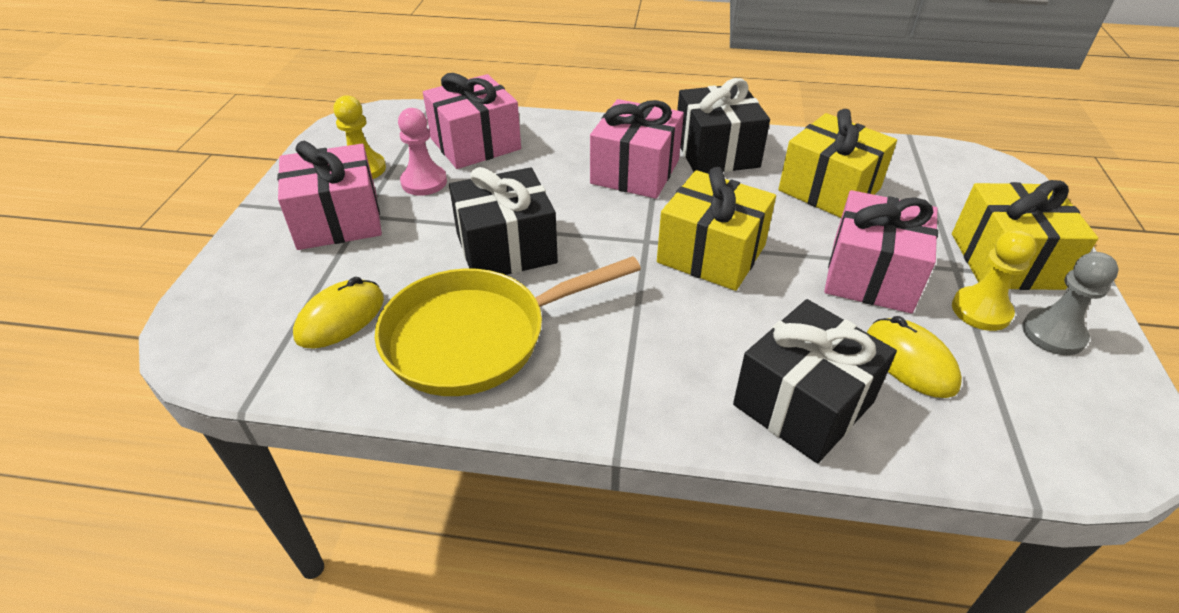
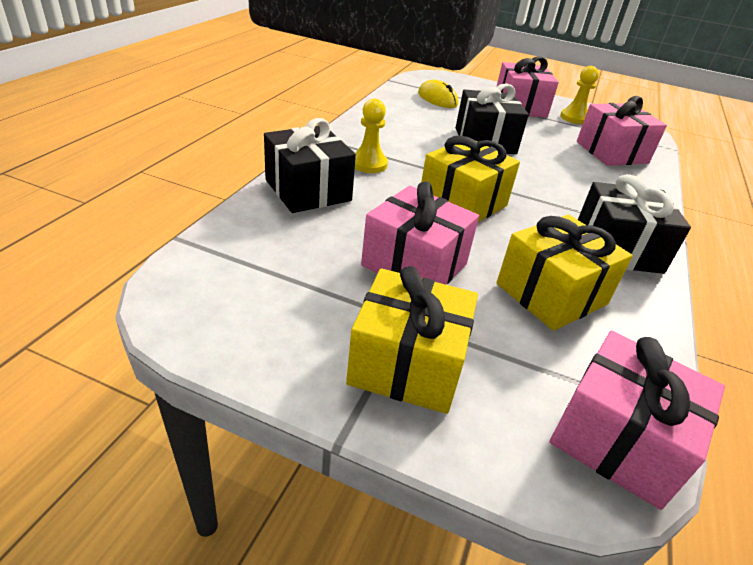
camera: 100 degrees right, 5 degrees down
(424, 182) = (560, 131): pink pawn -> none
(477, 337) = (410, 122): yellow pan -> none
(635, 172) = (578, 201): pink gift -> pink gift (618, 439)
(910, 361) = (315, 242): yellow mouse -> none
(981, 310) = (346, 305): yellow pawn -> yellow pawn (368, 164)
(1053, 334) = (296, 335): grey pawn -> none

